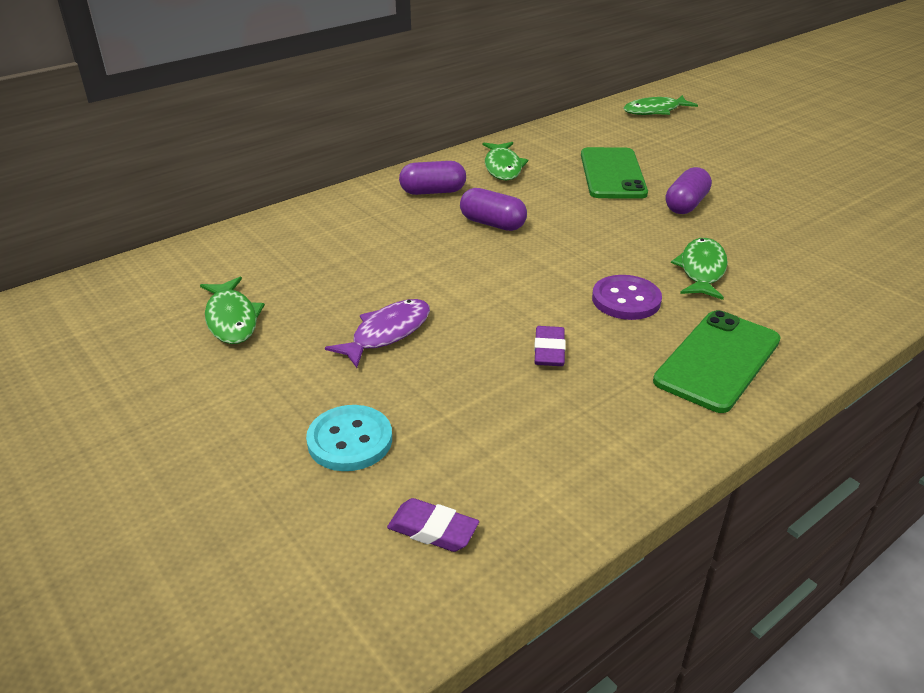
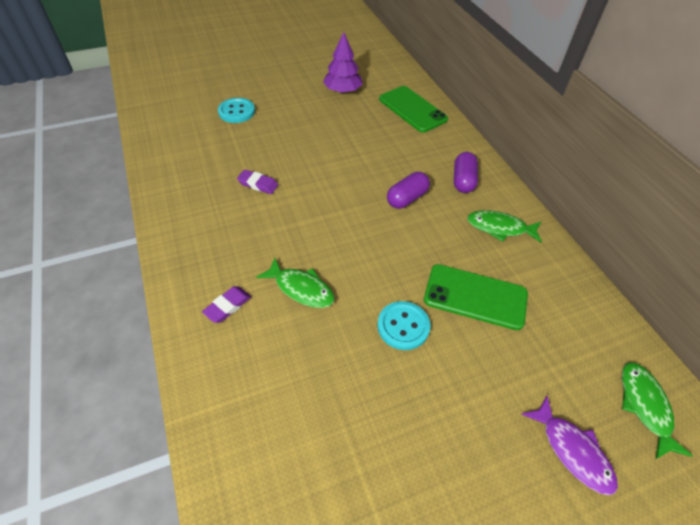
camera: 105 degrees right, 15 degrees up
(232, 319) = (342, 91): green fish -> purple tree
(387, 333) = (305, 133): purple fish -> purple fish (572, 450)
(433, 530) = (174, 123): purple eraser -> purple eraser (228, 306)
(626, 300) = (287, 233): purple button -> none
(686, 205) = (403, 326): purple capsule -> turquoise button
(718, 360) = (206, 250): green phone -> green phone (412, 109)

